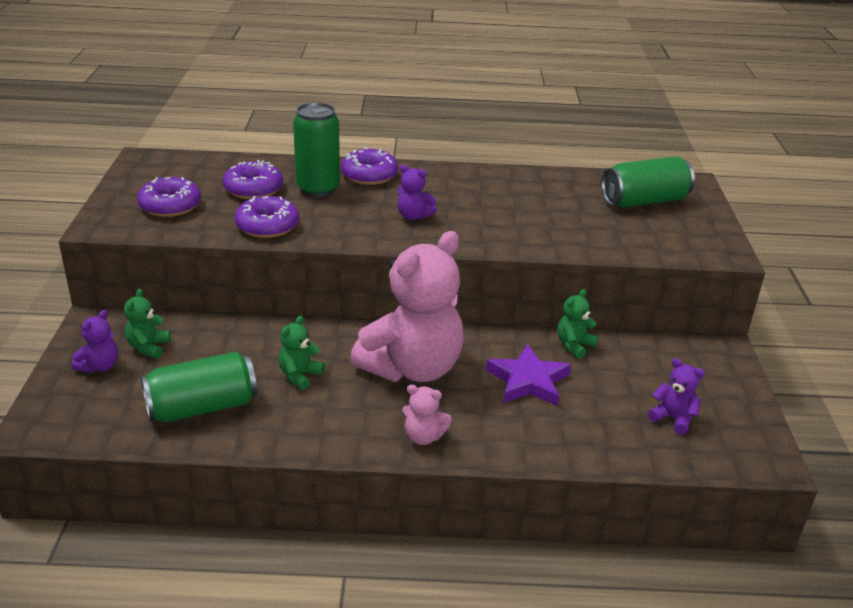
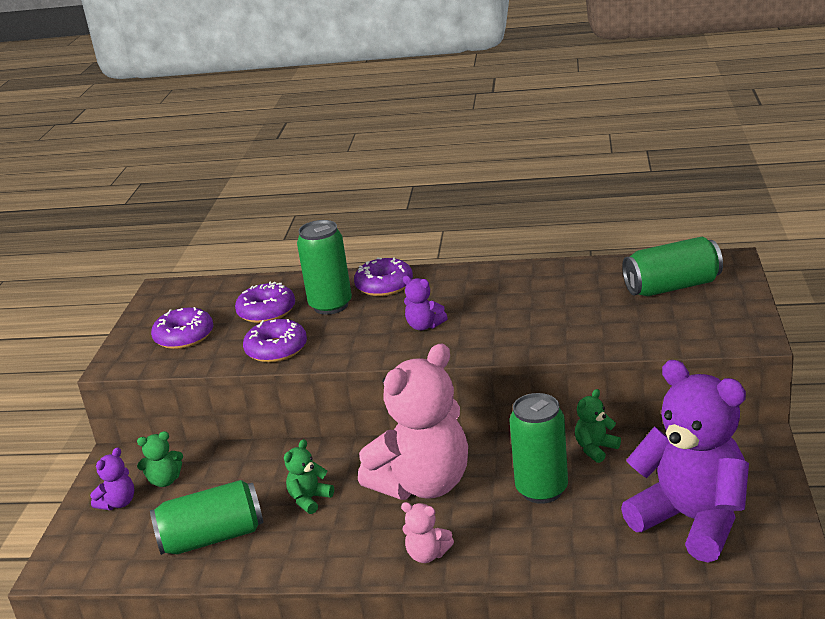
camera: 10 degrees right, 5 degrees down
(148, 347) = (165, 481): green teddy bear -> green teddy bear turned 120 degrees counterclockwise
(528, 381) = (542, 490): purple star -> green can
(673, 418) = (692, 520): purple teddy bear -> purple teddy bear, size x2.44

